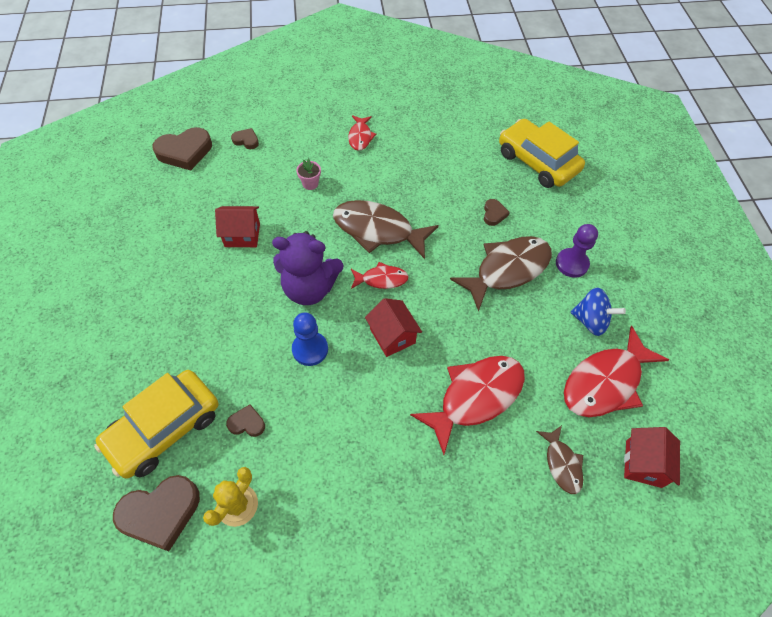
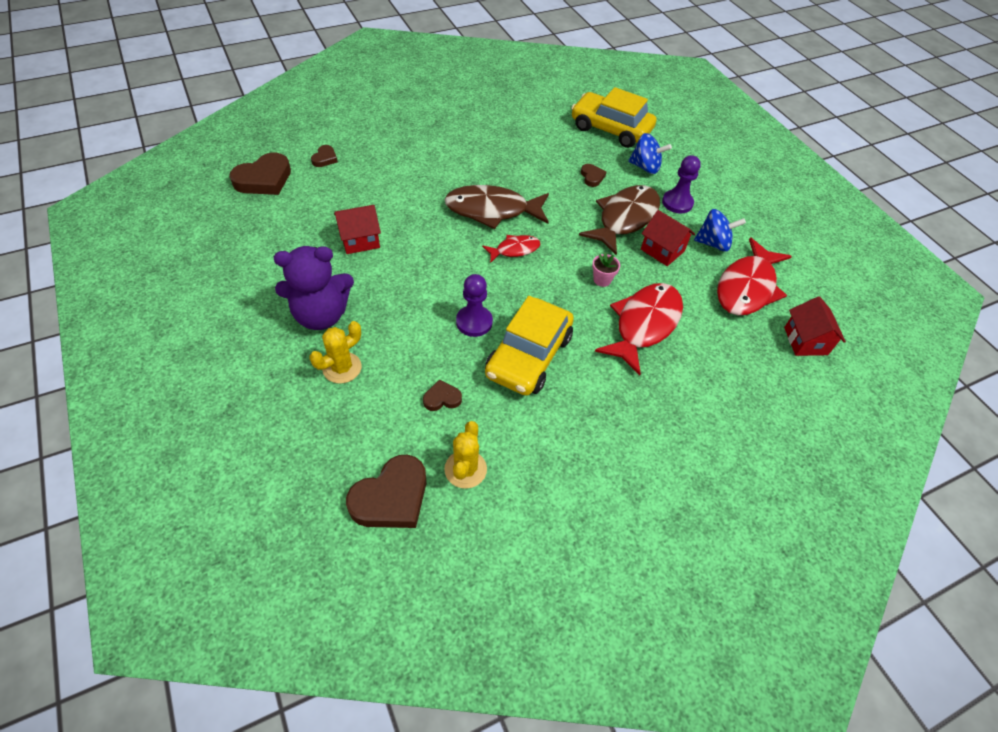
camera: 20 degrees left, 5 degrees down
(164, 428) = (360, 424): yellow car -> yellow car (529, 356)
(172, 365) = (342, 368): none -> yellow cactus
(246, 140) = (325, 158): brown heart -> brown heart turned 105 degrees clockwise
(309, 288) = (449, 272): purple teddy bear -> purple teddy bear (321, 315)
(310, 184) = (408, 184): pink flower pot -> pink flower pot (602, 280)
(310, 349) = (474, 322): blue pawn -> purple pawn
(360, 137) = (438, 136): red fish -> none
(392, 336) = (546, 293): red house -> red house (662, 250)
(555, 214) = (645, 167): none -> blue spinning top
(562, 464) = (741, 358): brown fish -> none

